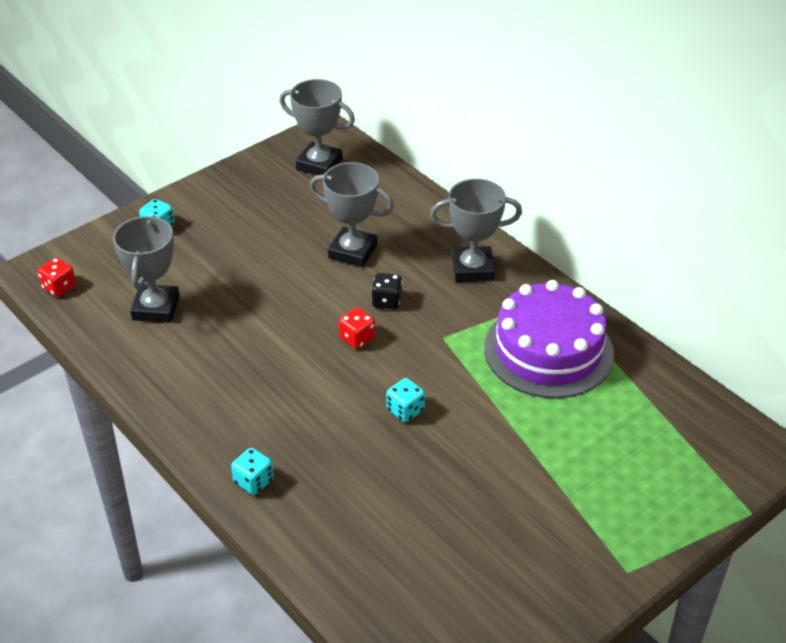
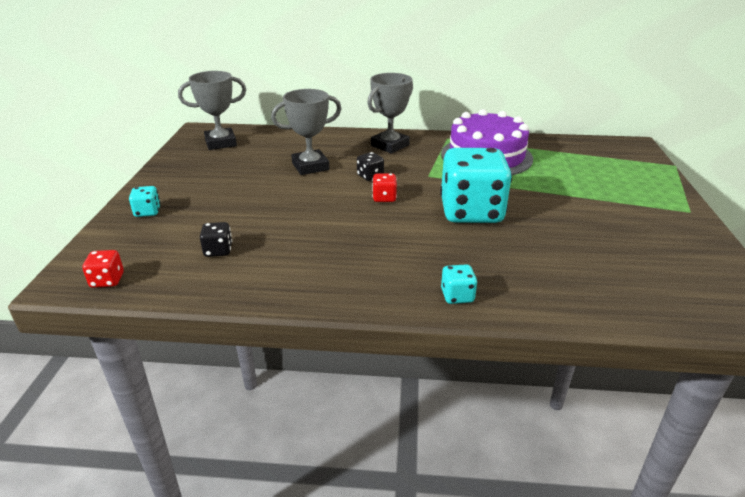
camera: 45 degrees left, 10 degrees down
(156, 308) = (218, 250): grey trophy -> black dice
(405, 410) = (471, 212): turquoise dice -> turquoise dice, size x2.47

